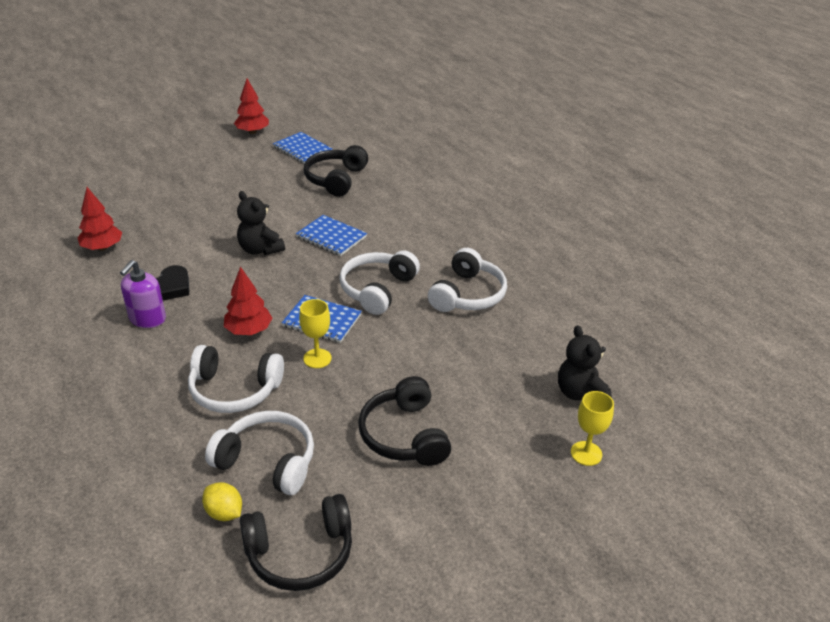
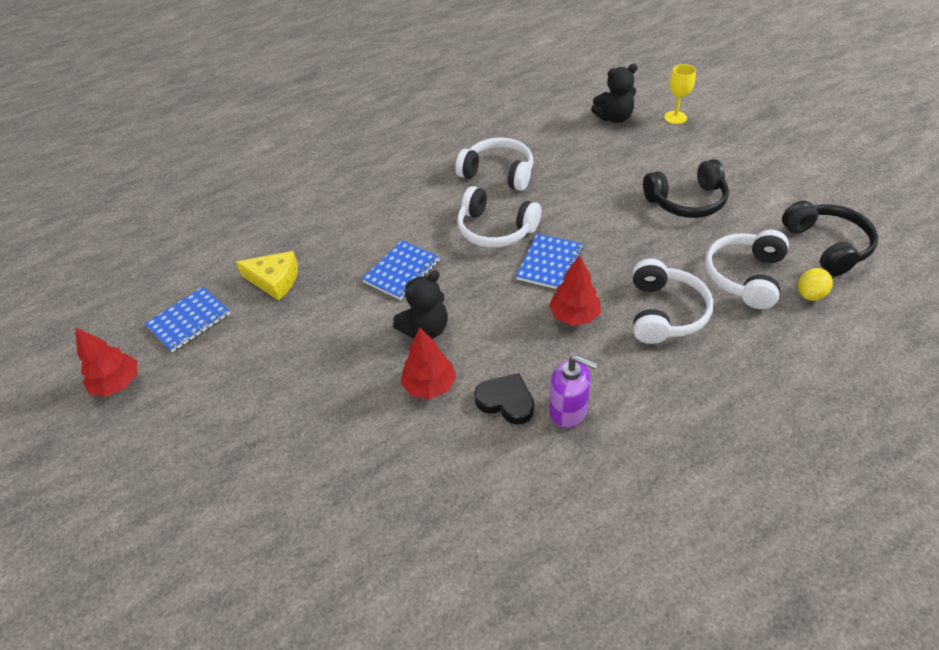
camera: 85 degrees left, 10 degrees up
(102, 248) = (420, 502): red tree -> red tree (430, 385)
(317, 358) = (606, 260): yellow goblet -> none
(335, 179) = (275, 280): black headphones -> yellow cheese

